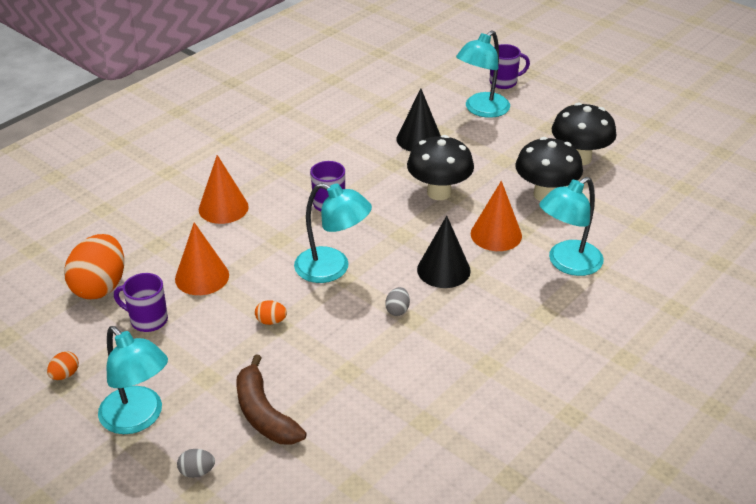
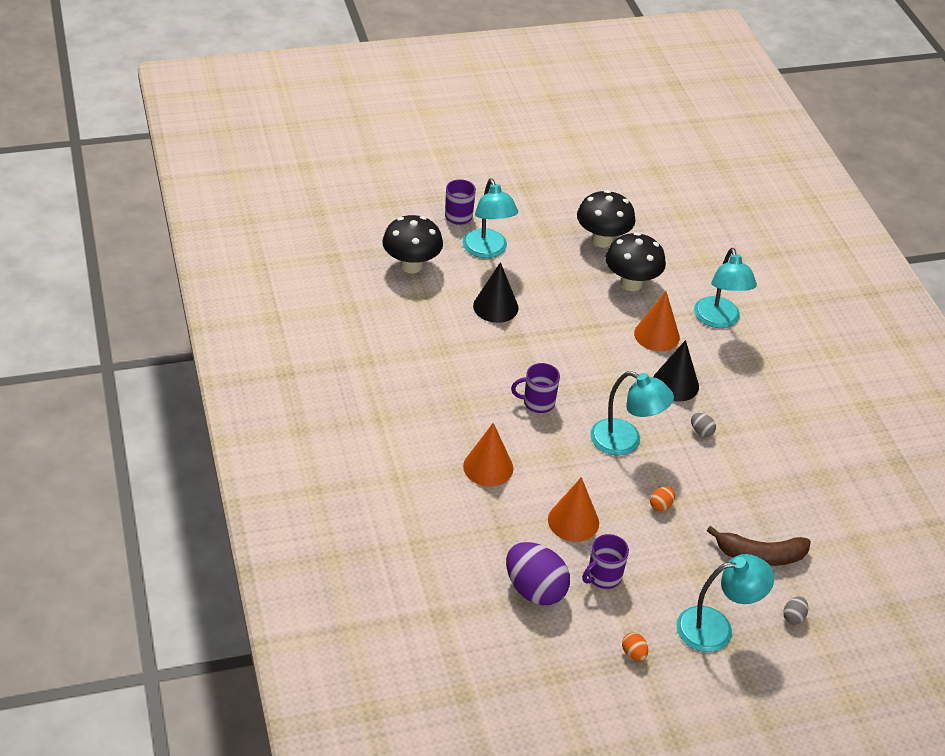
camera: 60 degrees left, 5 degrees up
(100, 286) = (535, 589): orange egg -> purple egg
(332, 269) = (625, 442): turquoise lamp -> turquoise lamp turned 60 degrees clockwise
(439, 193) = (579, 335): black mushroom -> black mushroom (411, 265)

